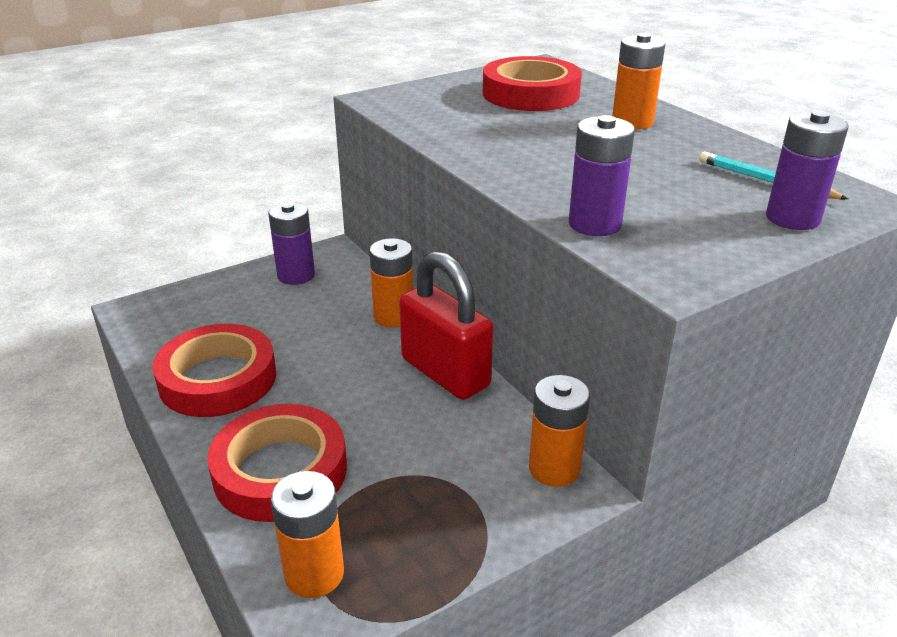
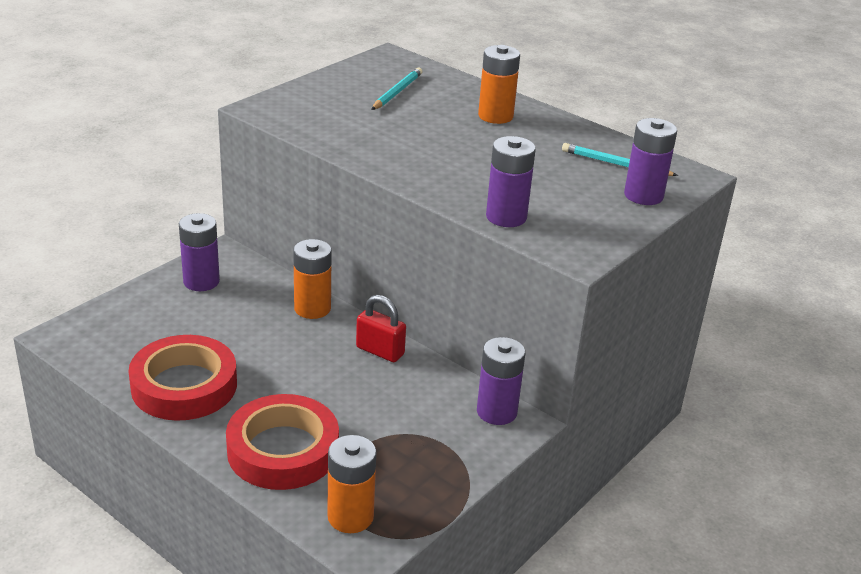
camera: 20 degrees left, 0 degrees up
(445, 373) = (380, 351): red padlock -> red padlock, size x0.57
(530, 94) = (397, 92): red tape -> turquoise pencil
(554, 468) = (496, 412): orange battery -> purple battery

